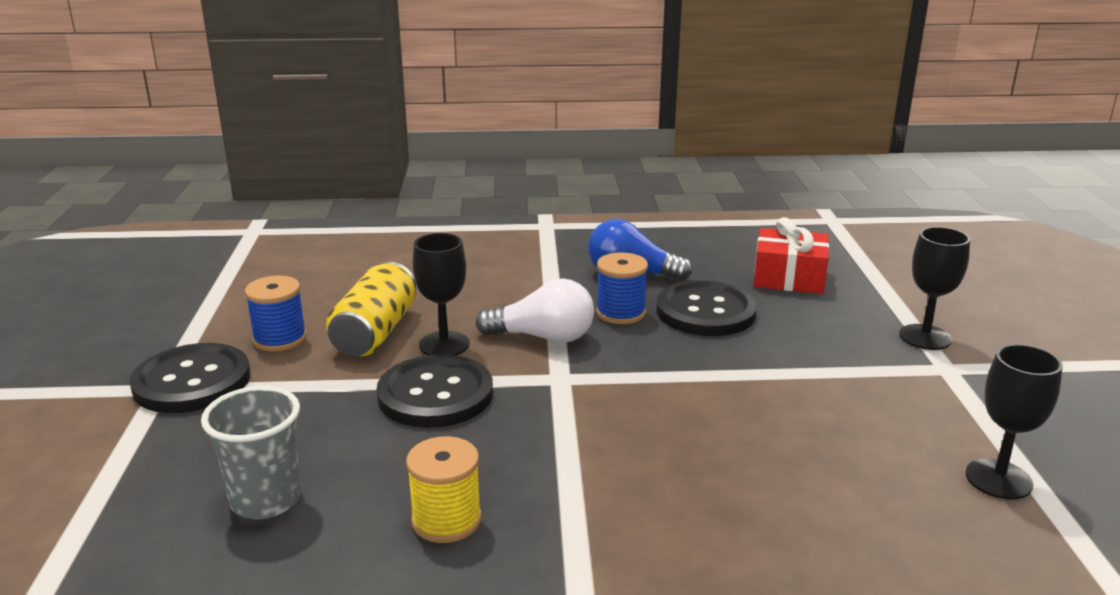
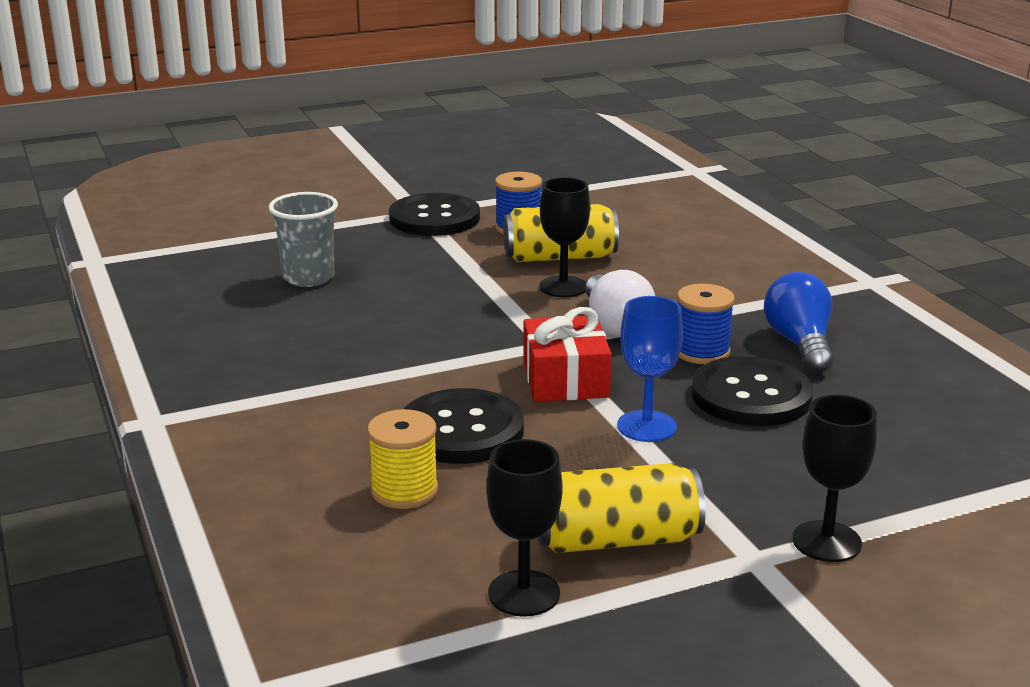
camera: 70 degrees right, 0 degrees up
(435, 394) = (480, 300): black button -> black button (461, 430)
(446, 520) = (316, 339): yellow spool -> yellow spool (404, 491)
(738, 365) = (646, 426): none -> blue goblet
(789, 278) = (900, 437): red gift -> red gift (565, 379)
(917, 418) = (616, 540): none -> yellow can

